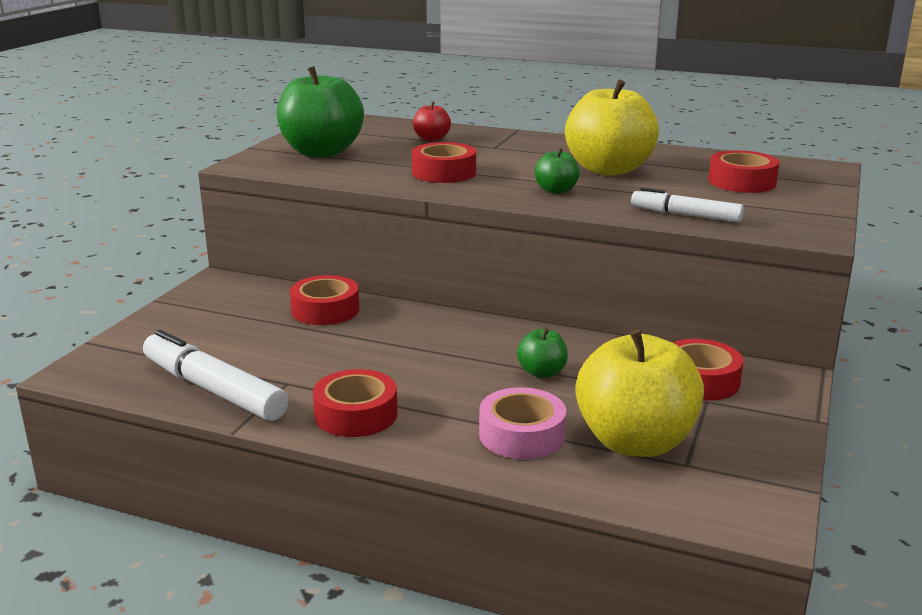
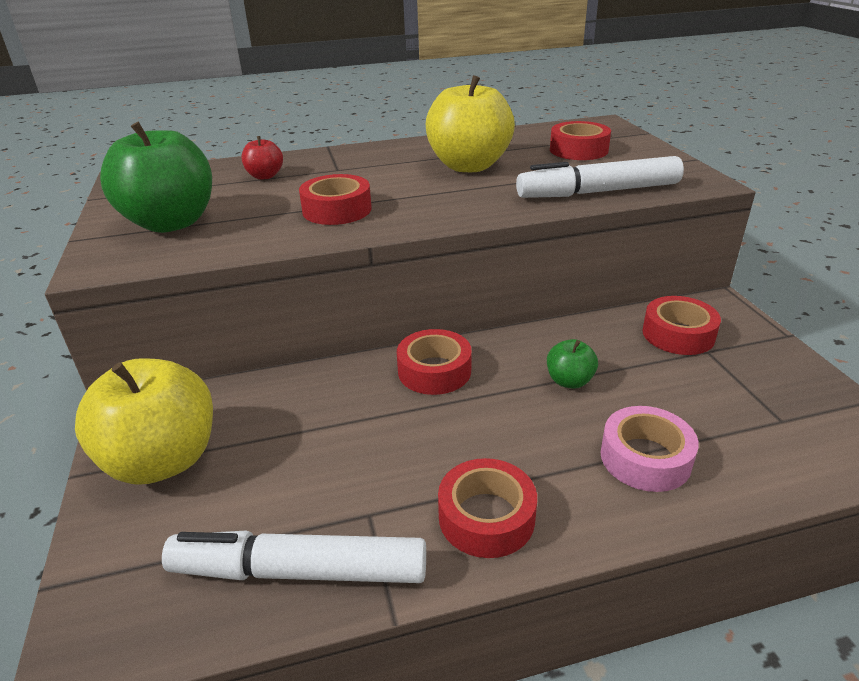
camera: 35 degrees left, 10 degrees up
(325, 310) = (294, 400): red tape -> red tape (434, 371)
(556, 190) = (465, 199): green apple -> none
(635, 442) = (724, 418): yellow apple -> yellow apple (163, 460)
(686, 215) = (599, 192): white marker -> white marker, size x1.63

